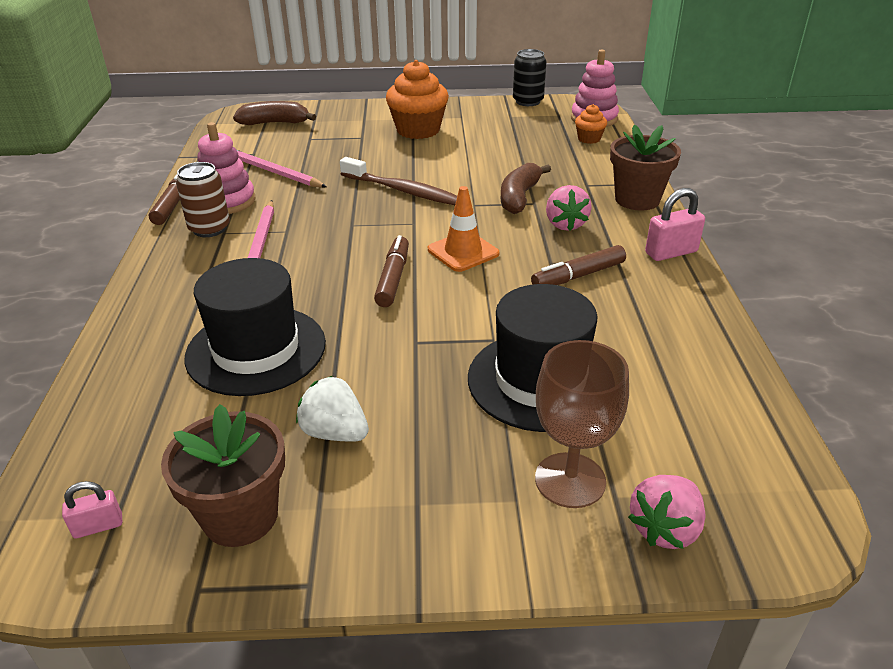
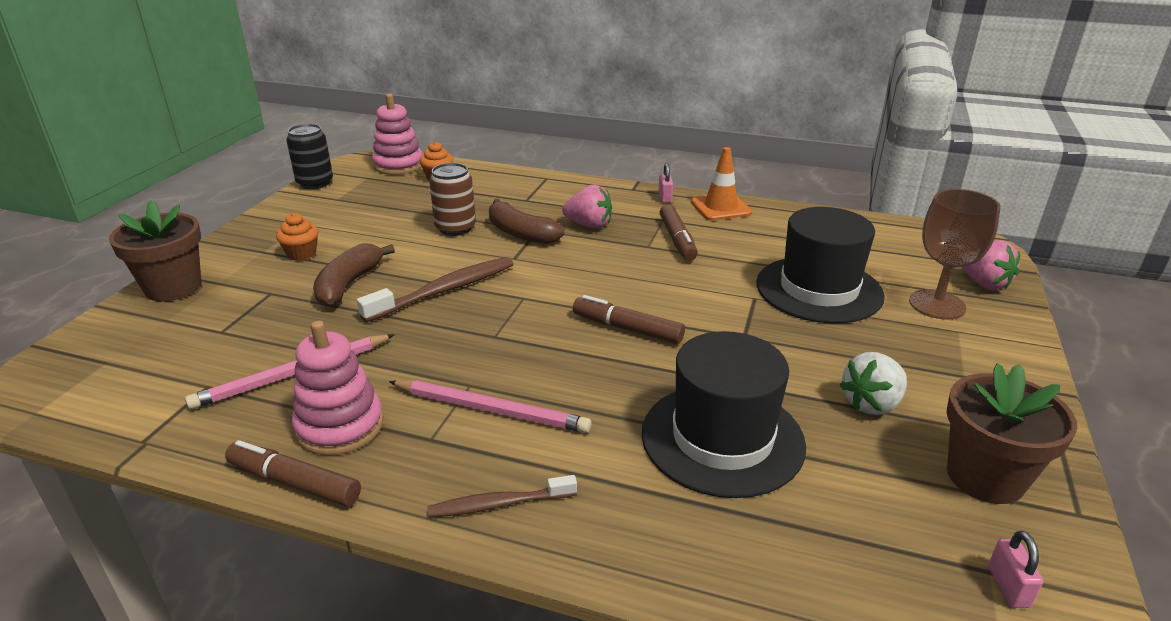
camera: 70 degrees left, 5 degrees down
(165, 271) = (499, 504): none -> brown toothbrush
(209, 229) = (409, 451): brown can -> brown can (455, 228)
(275, 123) = (124, 353): brown banana -> brown banana (349, 284)
(418, 130) = (301, 254): orange cupcake -> orange cupcake, size x0.50
(463, 252) = (602, 282): orange traffic cone -> orange traffic cone (720, 207)
(637, 199) = (572, 187): brown flower pot -> brown flower pot (173, 287)
(671, 252) = (665, 197): pink padlock -> pink padlock, size x0.60

